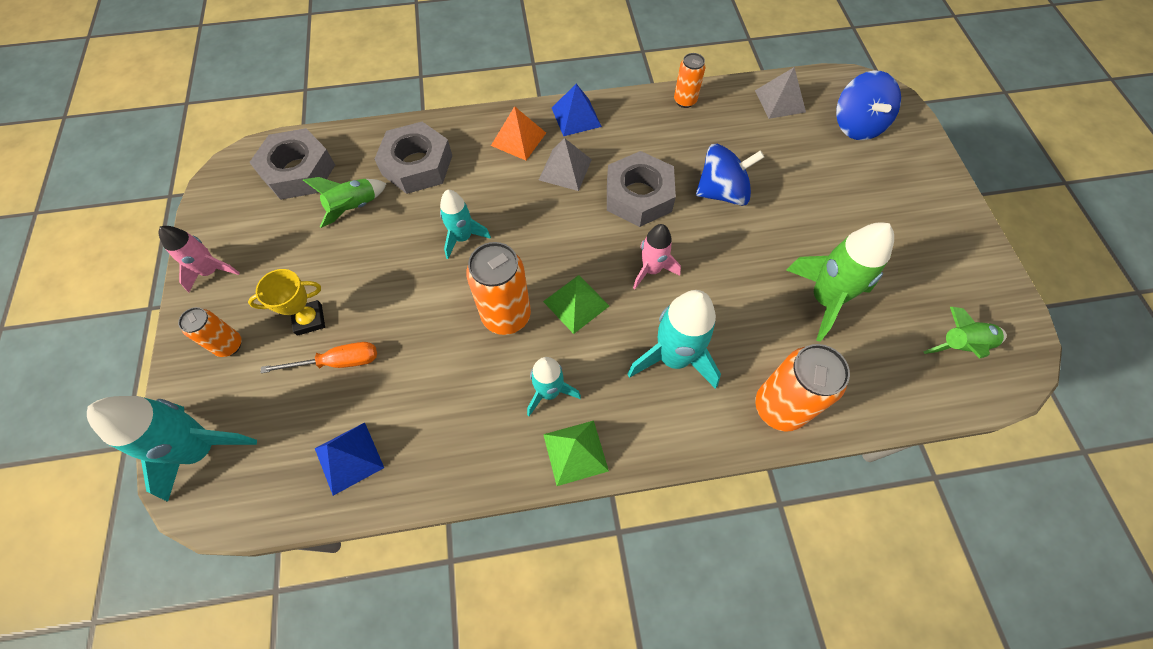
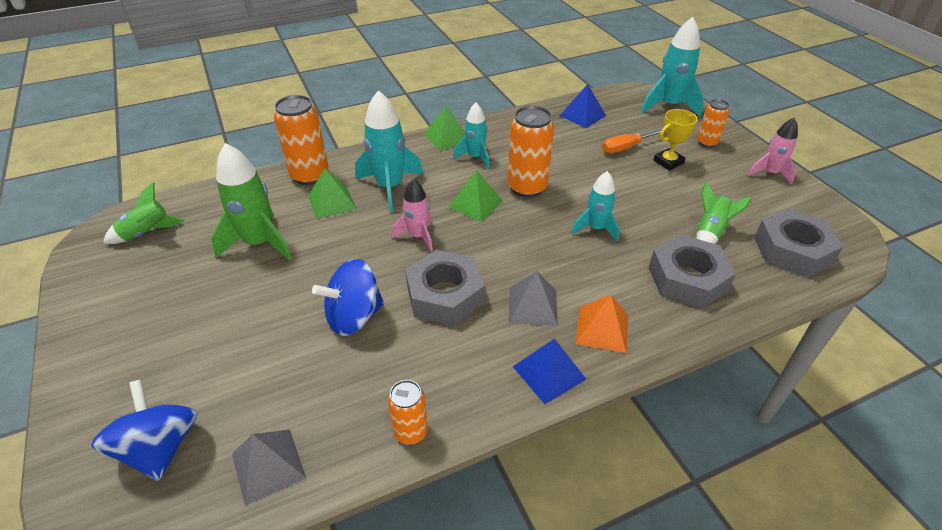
camera: 165 degrees right, 20 degrees down
(747, 347) = (331, 202): none -> green pyramid

